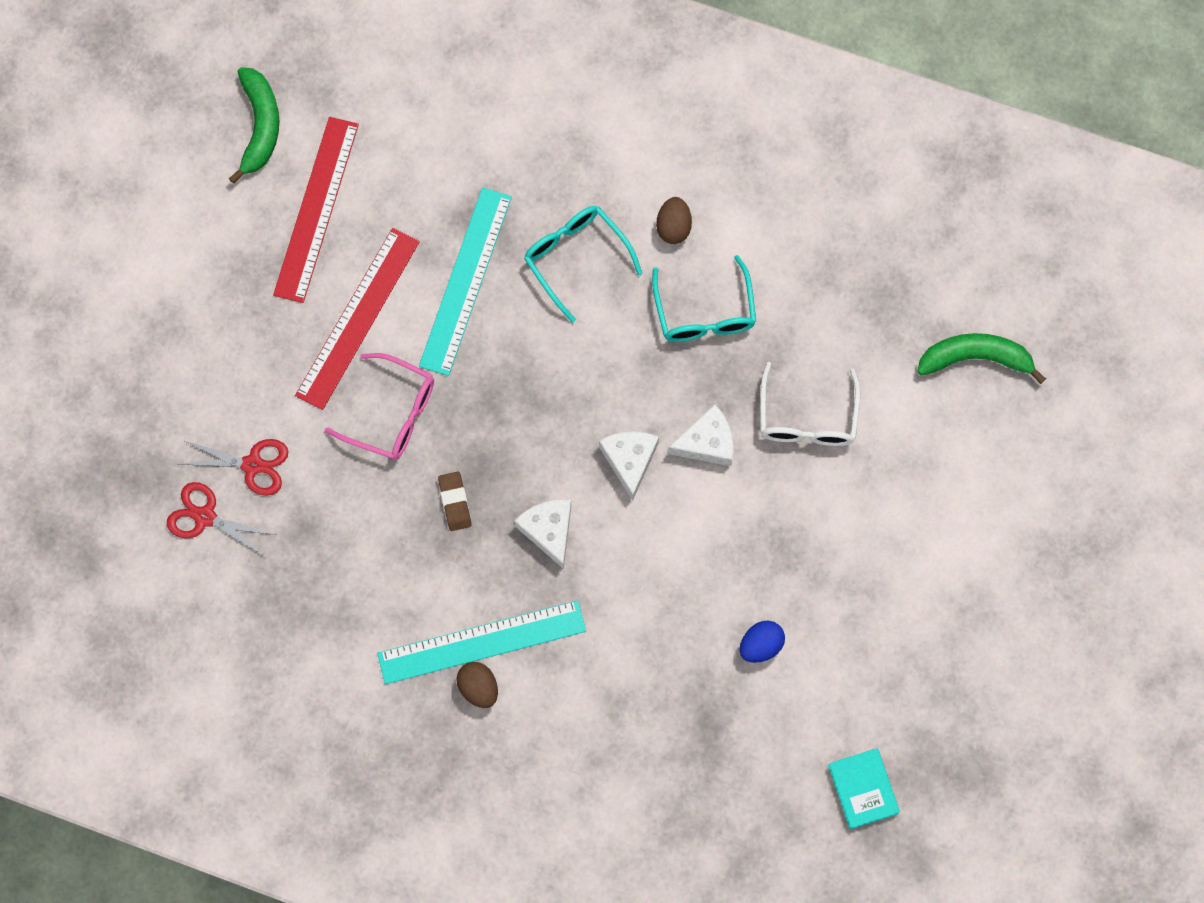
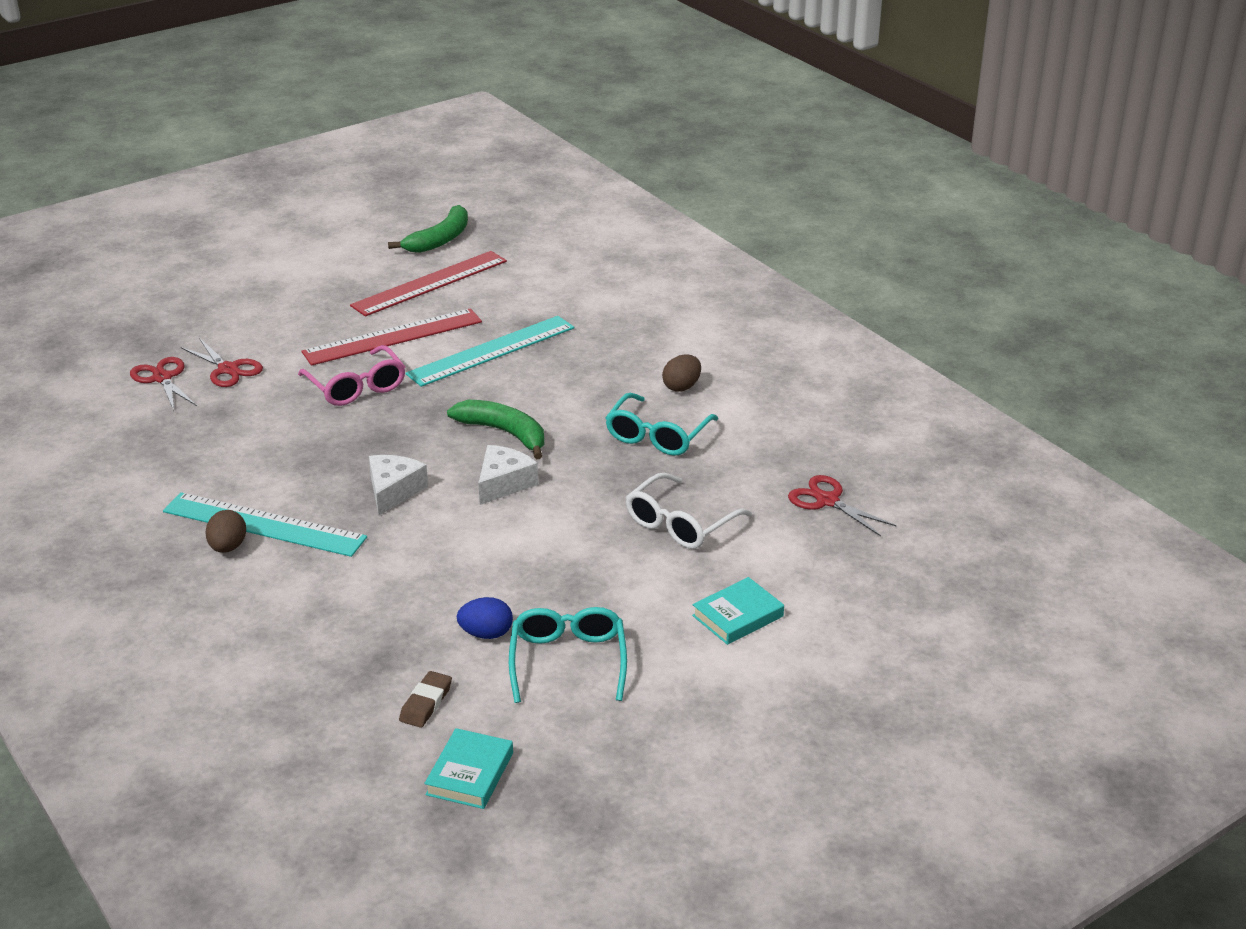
camera: 35 degrees right, 40 degrees down
(455, 502) = (343, 446): brown eraser -> brown eraser (426, 703)
(576, 258) = (587, 372): turquoise glasses -> turquoise glasses (568, 661)
(707, 442) = (578, 501): white cheese -> none
(899, 311) = (827, 501): none -> red scissors
(926, 499) = (737, 616): none -> turquoise book
(975, 358) = (871, 554): green banana -> green banana (504, 433)

